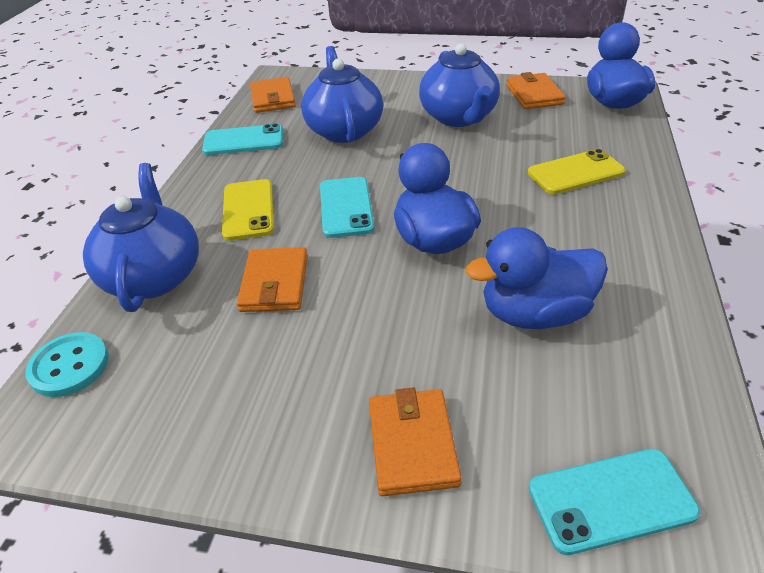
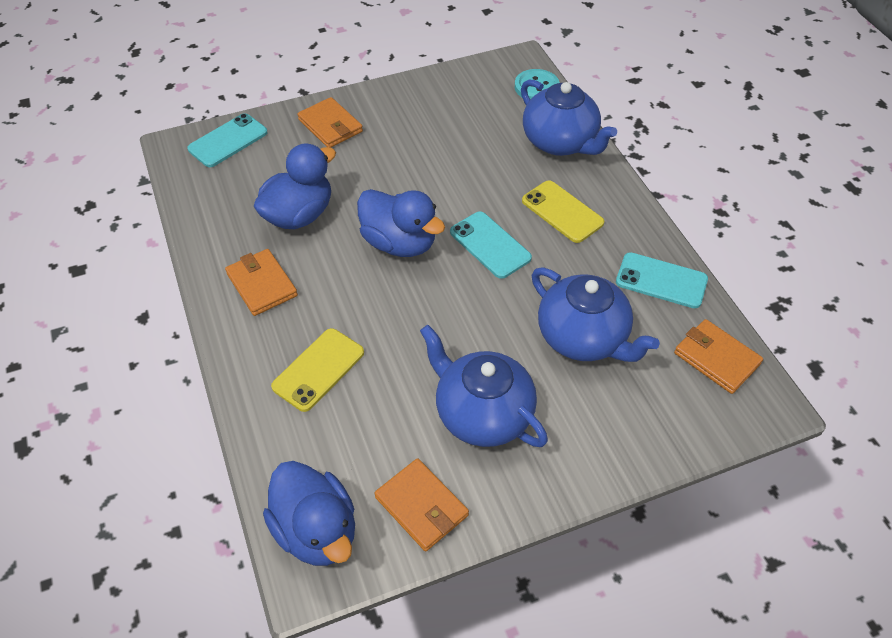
camera: 145 degrees right, 10 degrees up
(243, 141) = (661, 281): turquoise phone -> turquoise phone turned 60 degrees clockwise
(275, 283) = (478, 168): orange wallet -> orange wallet (261, 284)

